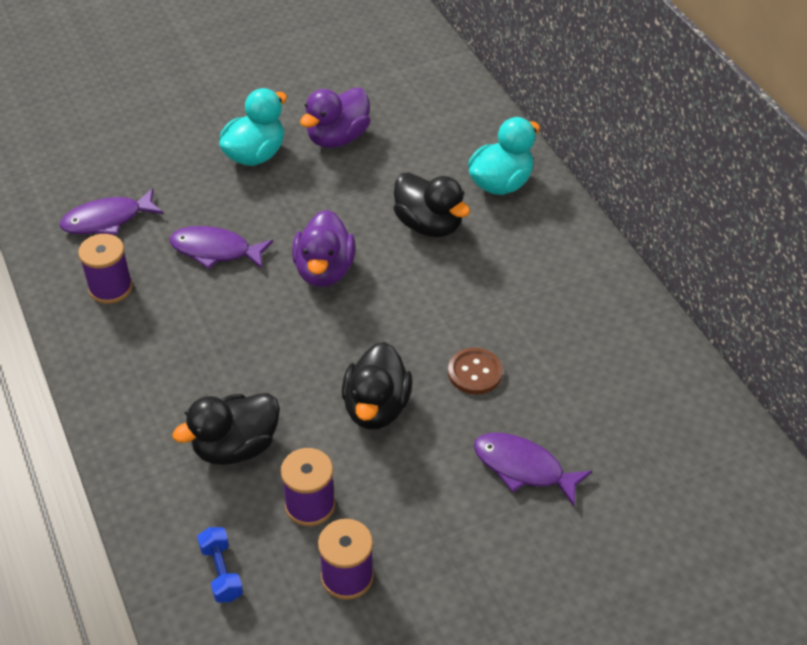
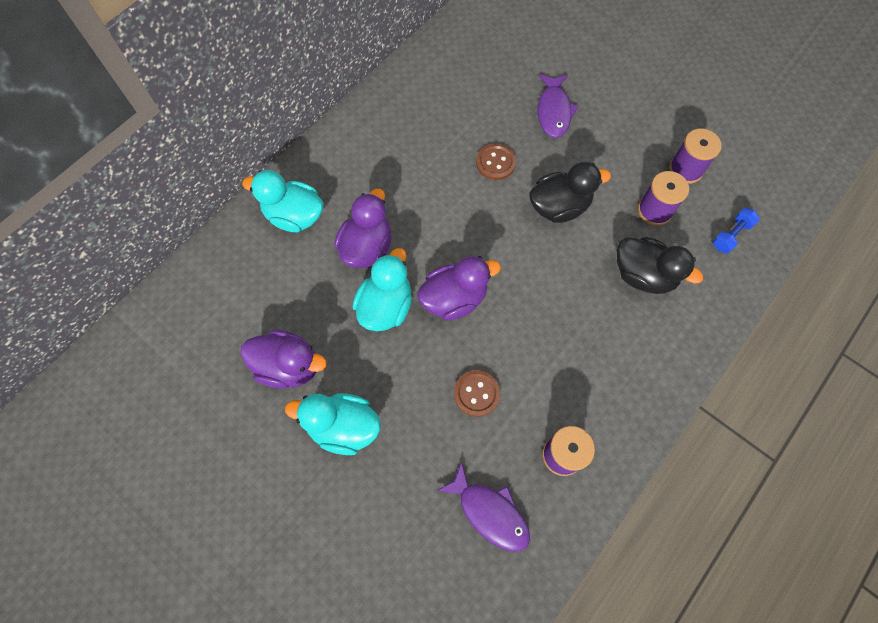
camera: 115 degrees left, 20 degrees up
(215, 250) = (476, 393): purple fish -> brown button
(352, 218) = (386, 306): none -> turquoise duck
(428, 225) = (367, 247): black duck -> purple duck

